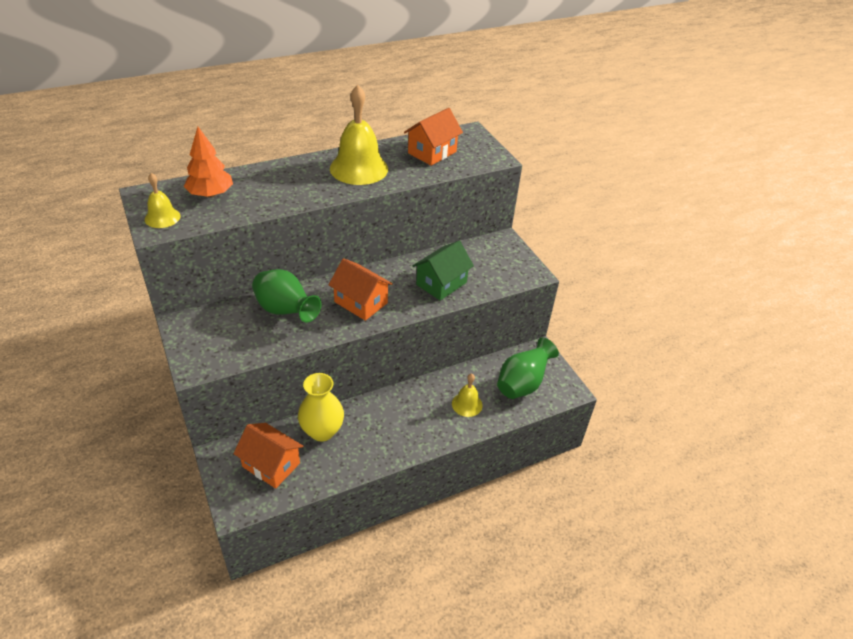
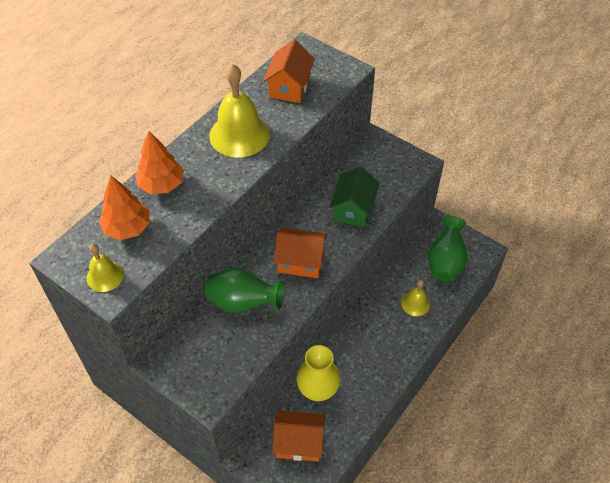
camera: 25 degrees left, 10 degrees up
(264, 177) = (161, 185): none -> orange tree

